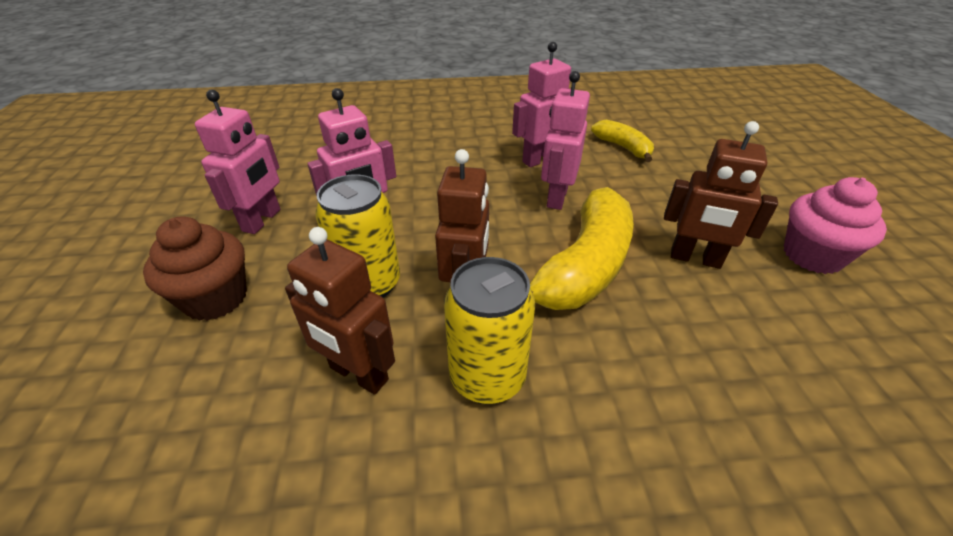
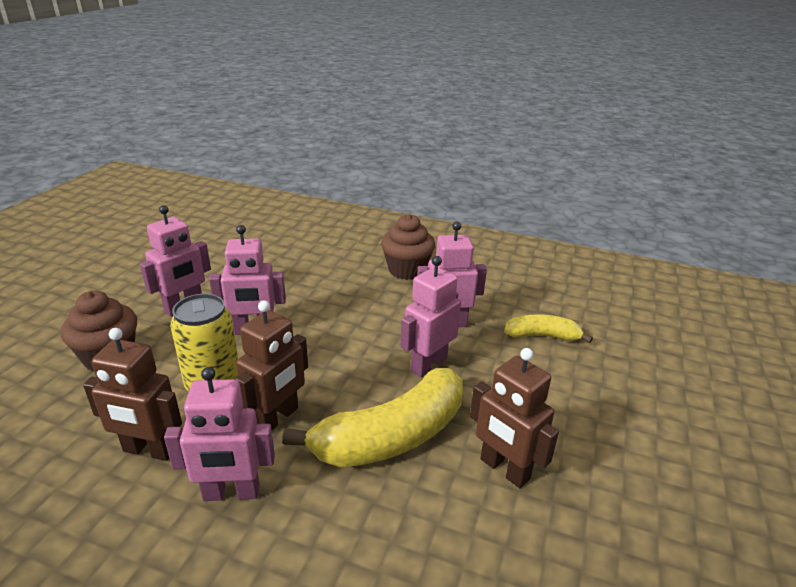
camera: 25 degrees right, 10 degrees down
(358, 374) = (149, 450): brown robot -> brown robot turned 45 degrees counterclockwise
(462, 126) = (407, 270): none -> brown cupcake
(487, 377) = (231, 493): yellow can -> pink robot
(623, 147) = (542, 336): yellow banana -> yellow banana turned 75 degrees counterclockwise
(812, 255) = (636, 515): pink cupcake -> none

